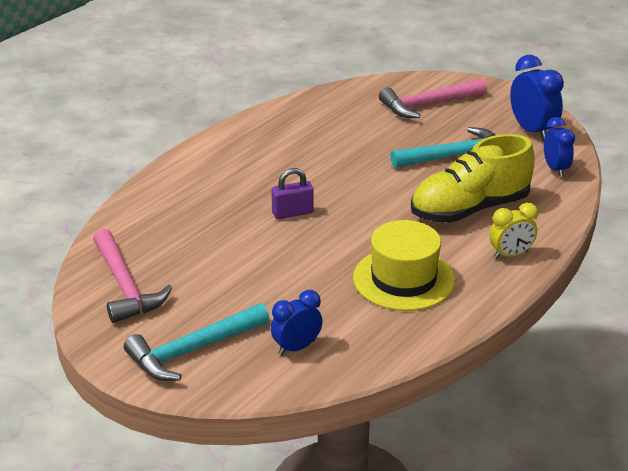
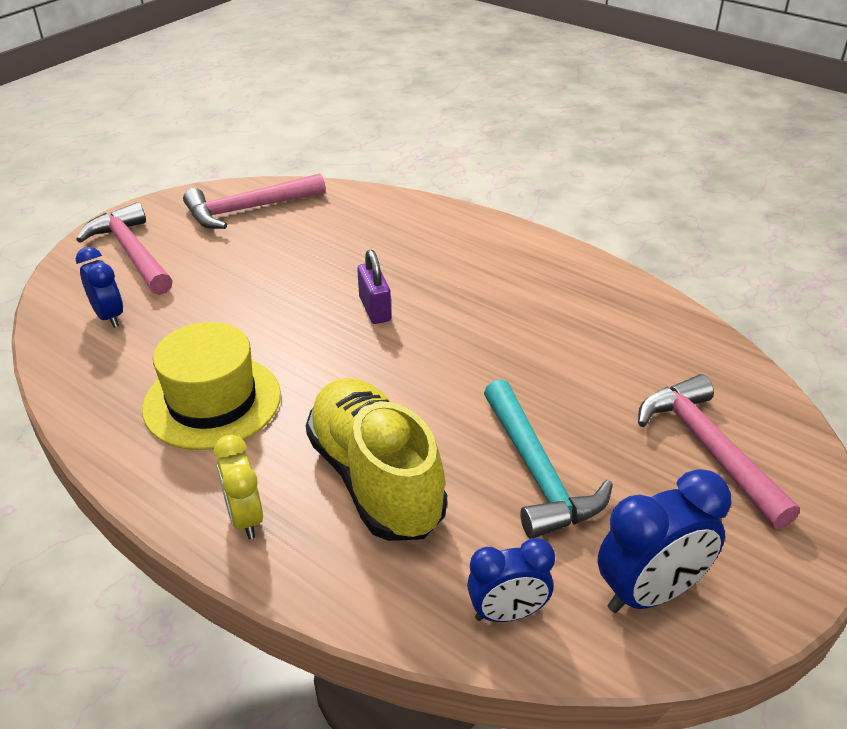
camera: 90 degrees right, 5 degrees up
(192, 350) = (131, 252): turquoise hammer -> pink hammer

